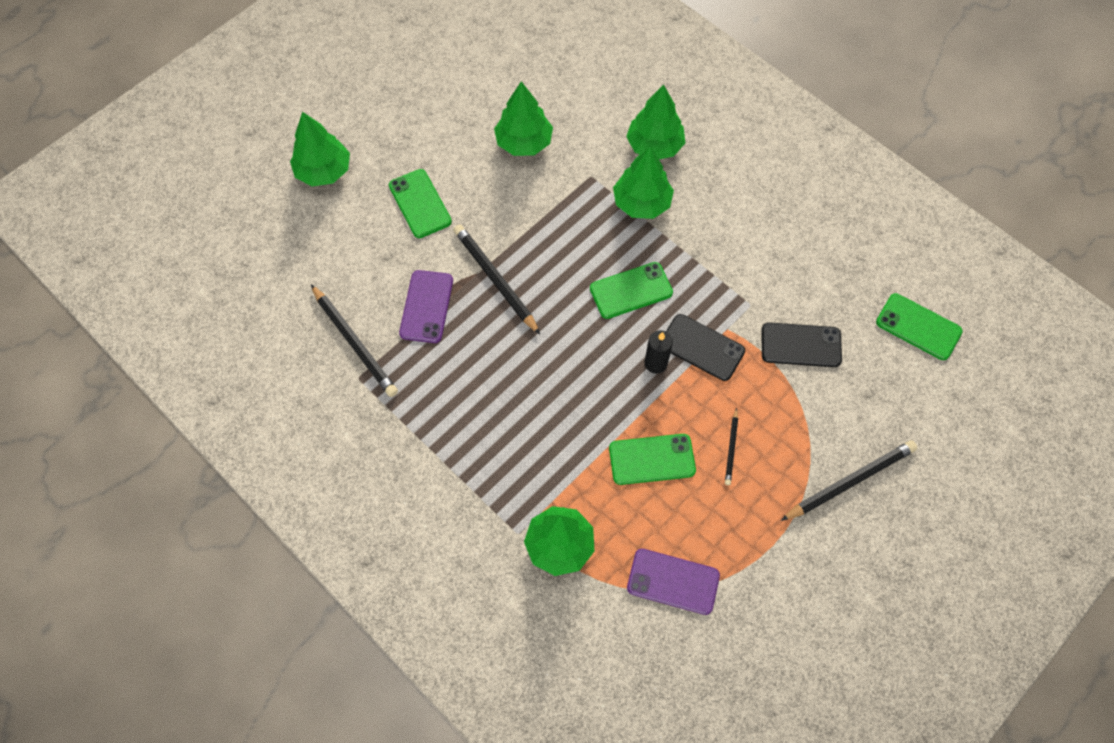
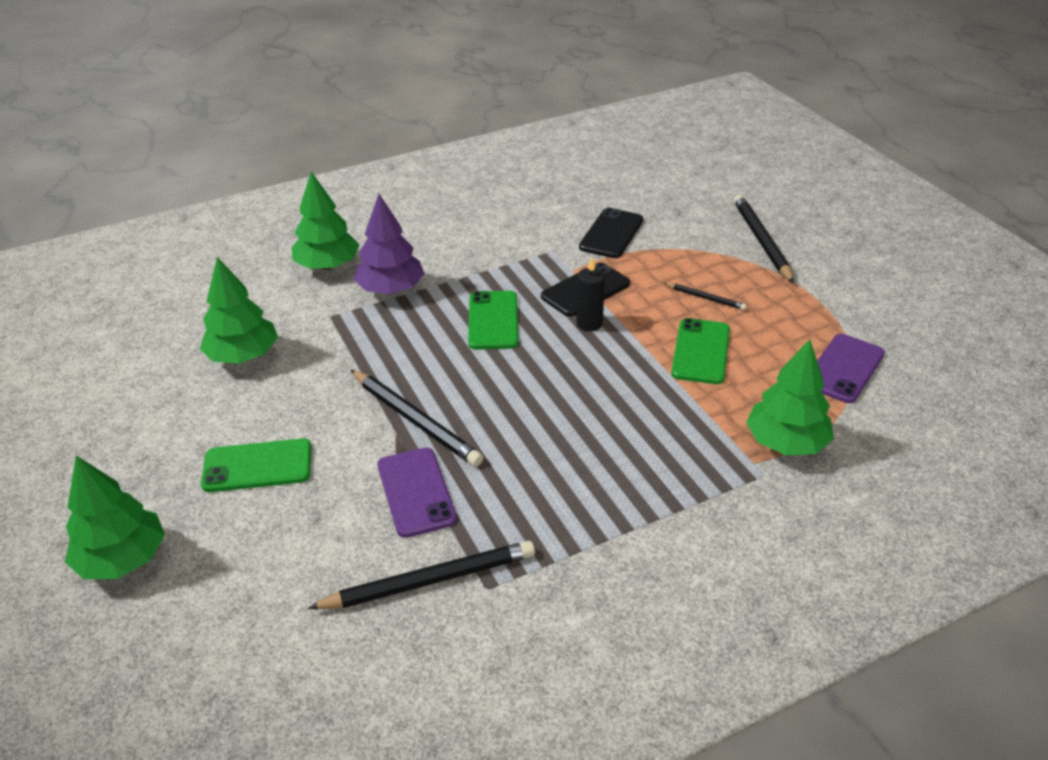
camera: 70 degrees left, 25 degrees down
(426, 306) = (416, 492): purple phone -> purple phone turned 45 degrees clockwise
(495, 279) = (415, 420): black pencil -> black pencil turned 120 degrees counterclockwise
(641, 203) = (391, 289): green tree -> purple tree
(918, 327) = (623, 173): green phone -> none

